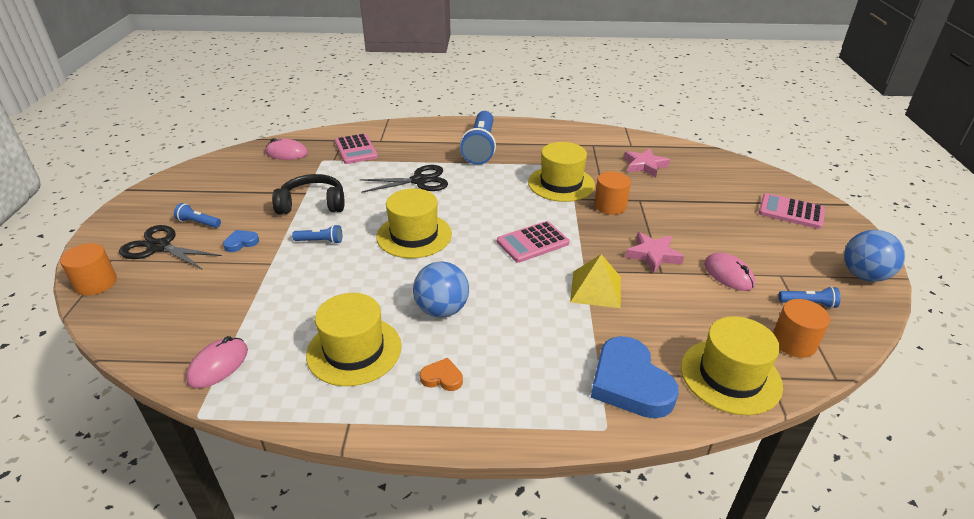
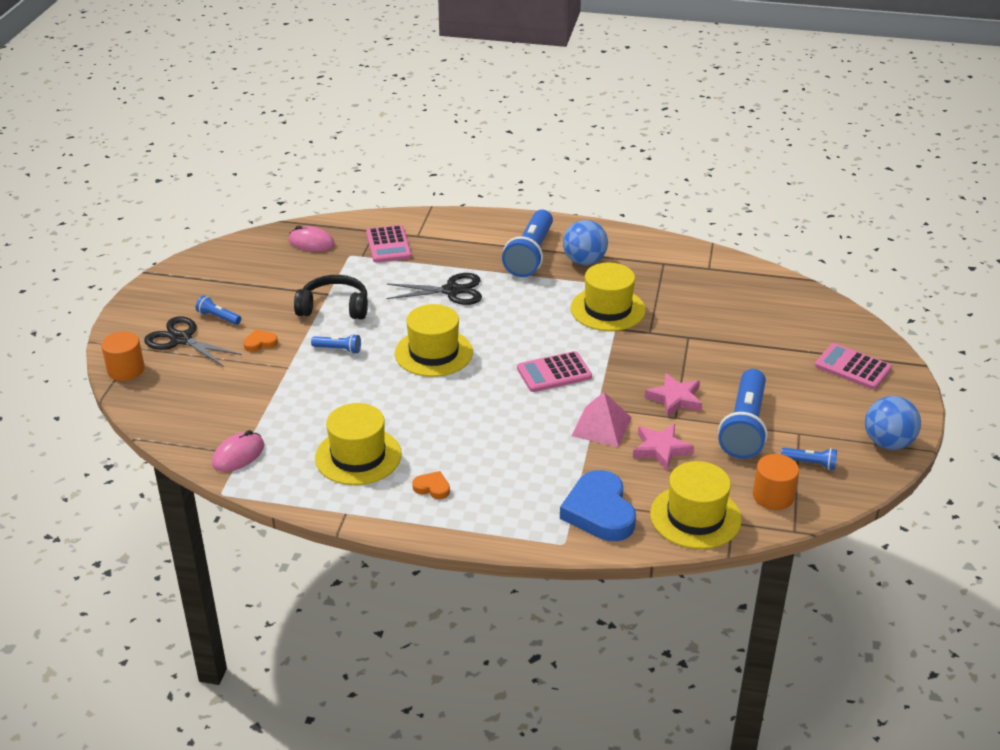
camera: 10 degrees right, 0 degrees up
(241, 243) = (260, 343): blue heart -> orange heart
(442, 310) = (445, 429): blue ball -> blue ball (584, 261)
(596, 289) = (601, 426): yellow pyramid -> pink pyramid
(610, 206) = (652, 341): orange cylinder -> none
(644, 165) = (713, 296): pink star -> pink star (661, 449)
(728, 274) = (744, 427): pink mouse -> blue flashlight

